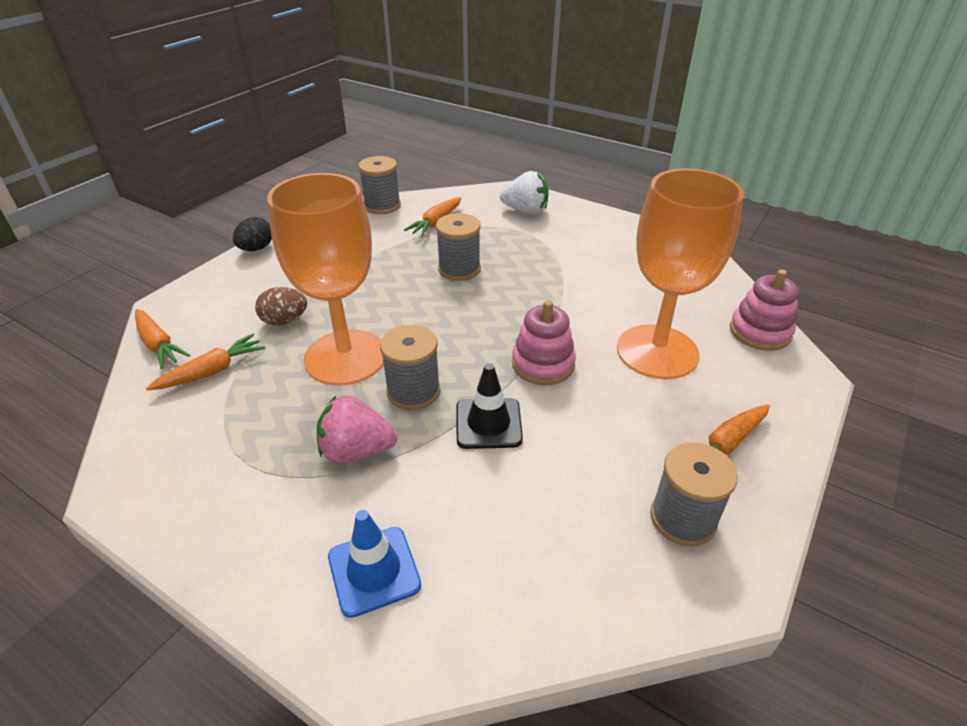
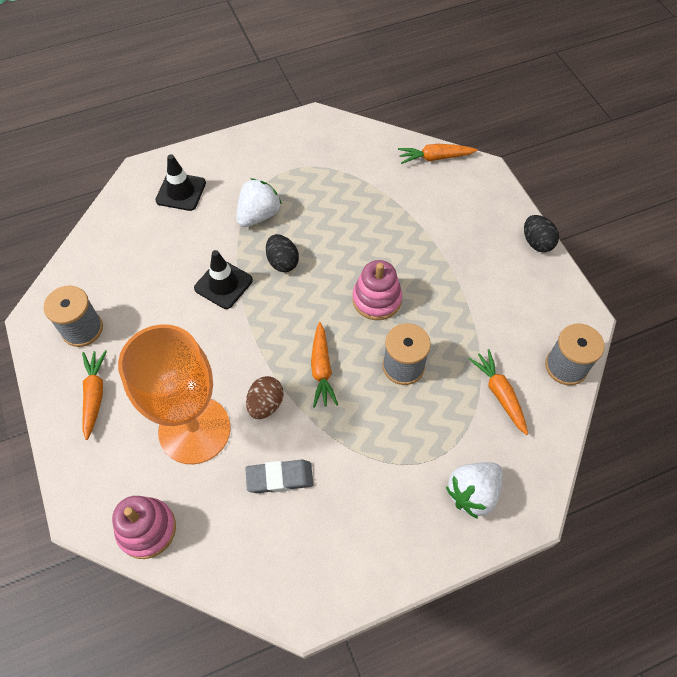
camera: 125 degrees right, 20 degrees up
(212, 371) = (384, 175): orange carrot -> orange carrot (321, 369)
(284, 321) = (414, 226): brown egg -> brown egg (265, 404)
(345, 357) = (345, 243): orange goblet -> none
(356, 451) = (258, 215): pink strawberry -> white strawberry
(374, 571) = (181, 192): blue traffic cone -> black traffic cone
(413, 391) = (282, 262): grey spool -> black egg
(543, 364) = (246, 347): pink stacking toy -> pink stacking toy (376, 299)
(627, 287) = (279, 478): none -> grey eraser

